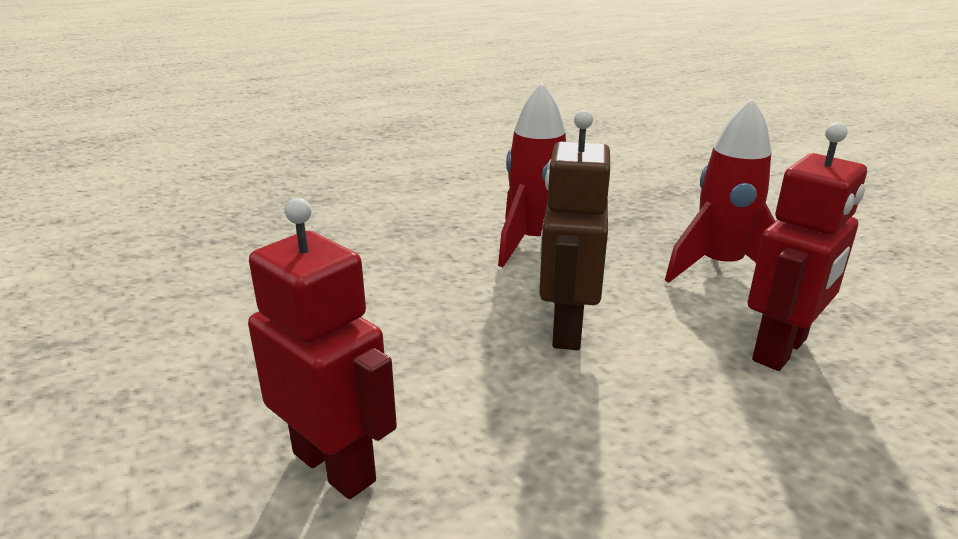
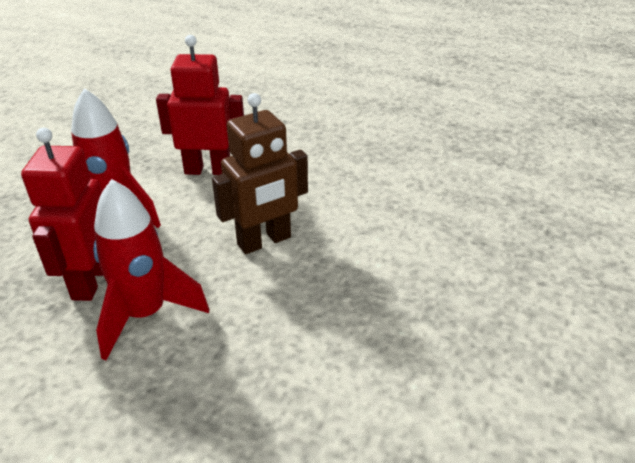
camera: 130 degrees left, 10 degrees up
(335, 466) = (464, 257): red robot -> red robot (90, 281)

